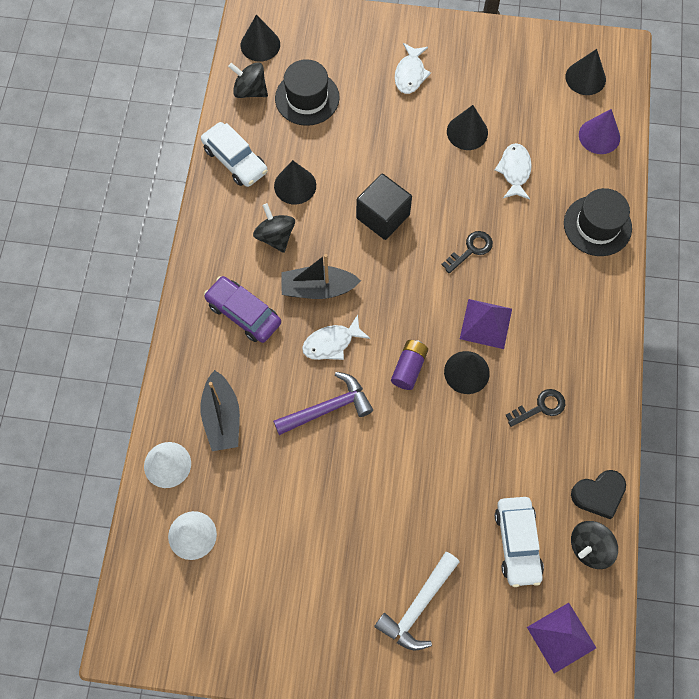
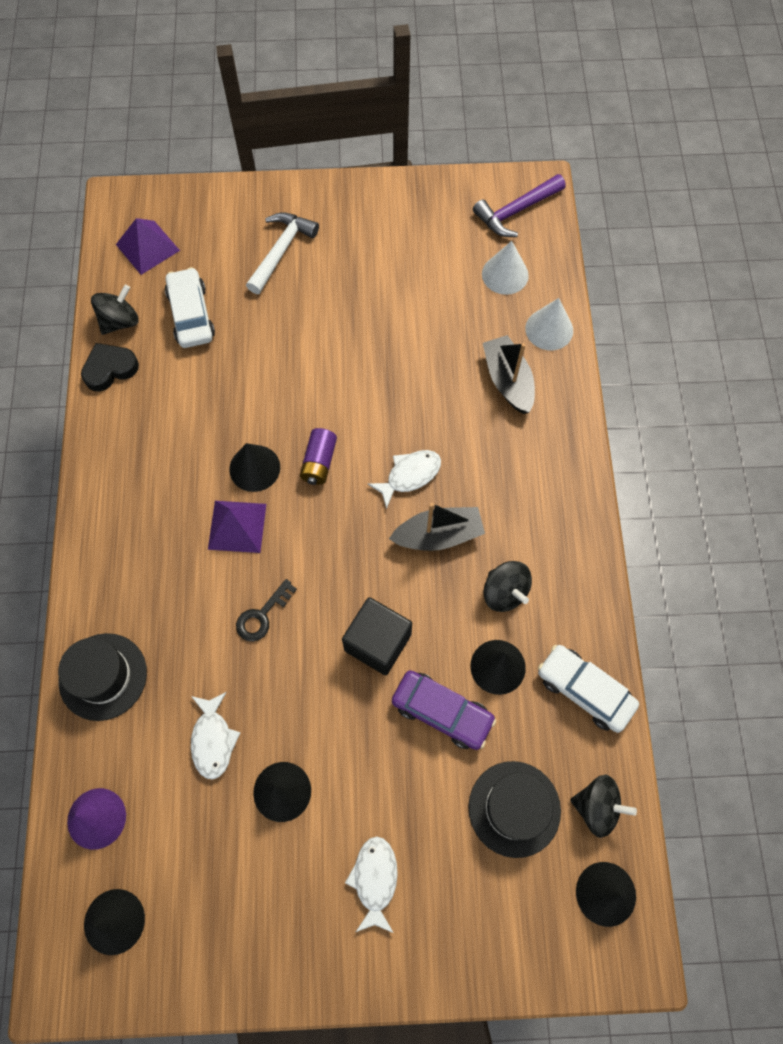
camera: 170 degrees right, 0 degrees up
(243, 313) = (516, 492): purple car -> purple car (442, 712)
(328, 408) = (399, 407): purple hammer -> purple hammer (516, 211)
(540, 407) = (171, 444): black key -> none

